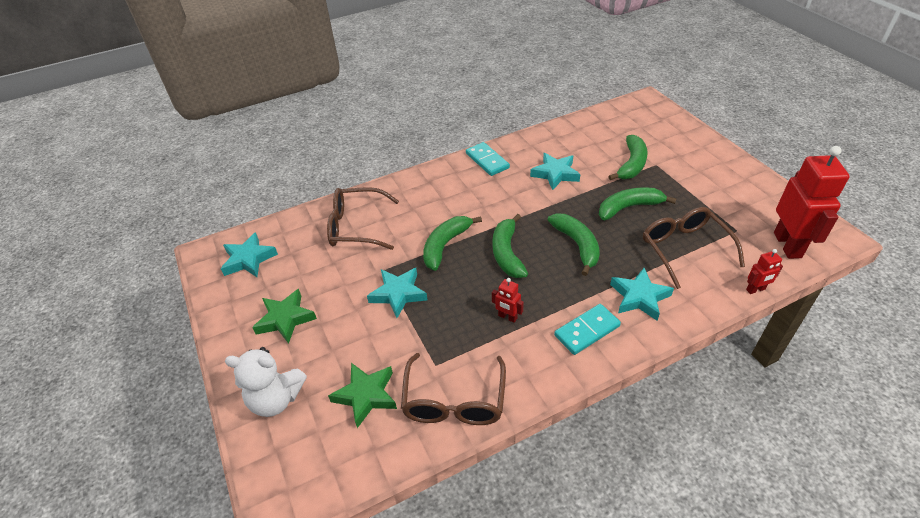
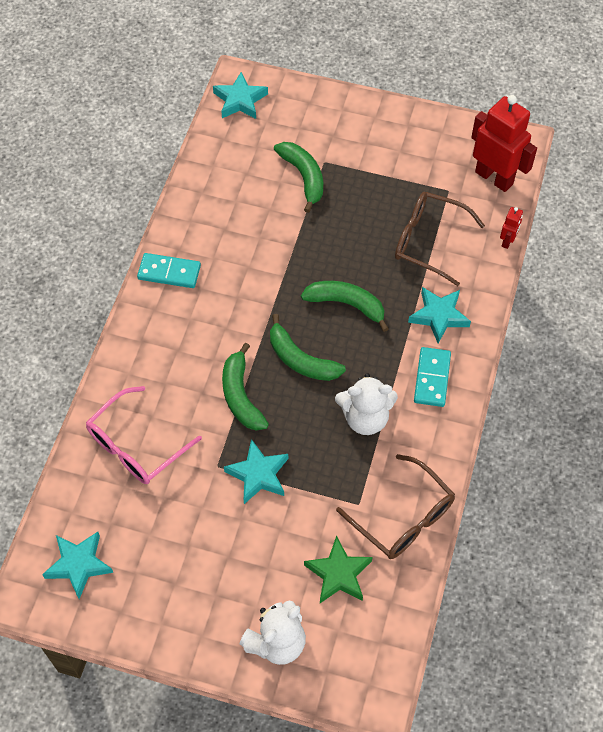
camera: 50 degrees left, 15 degrees up
(285, 319) = (193, 581): green star -> none
(356, 226) = (136, 446): brown glasses -> pink glasses
(507, 317) = (365, 418): red robot -> white teddy bear
(555, 174) = (249, 240): turquoise star -> turquoise star (240, 100)
(629, 207) = (348, 230): green banana -> none

